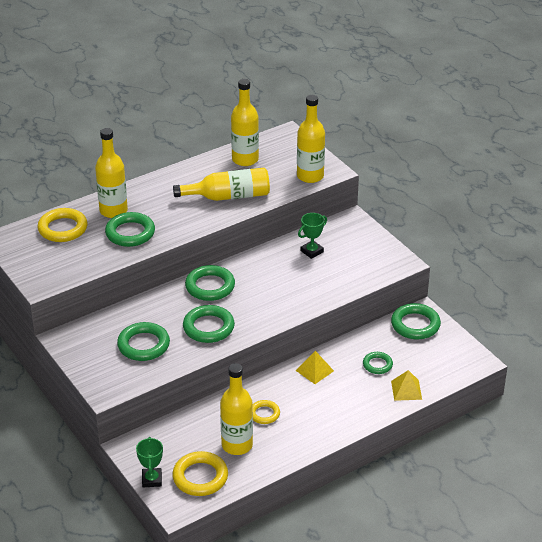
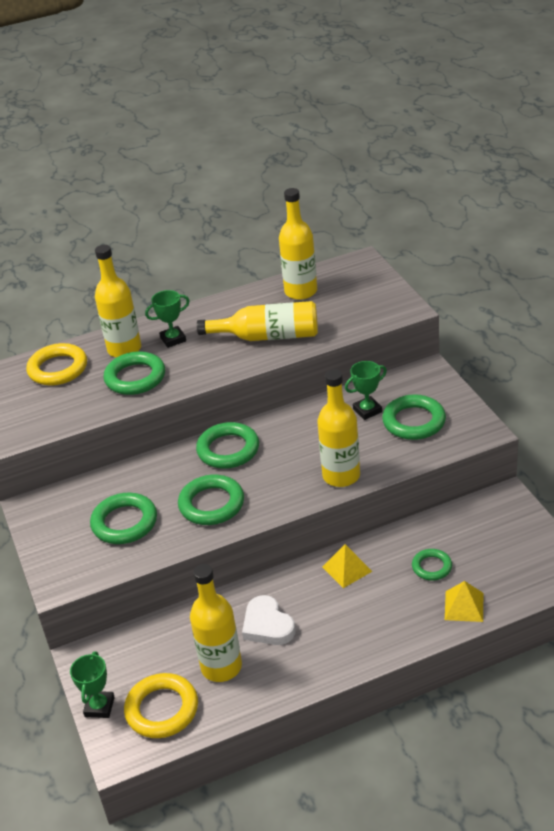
camera: 15 degrees right, 0 degrees up
(151, 201) = (173, 339): none -> green trophy
(264, 414) = (267, 625): yellow ring -> white heart
(310, 176) = (376, 314): yellow bottle -> yellow bottle (341, 476)
(415, 325) = (493, 514): green ring -> green ring (414, 421)

